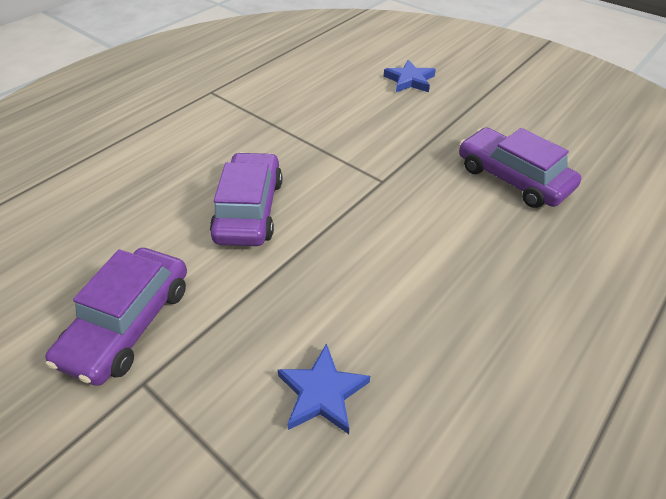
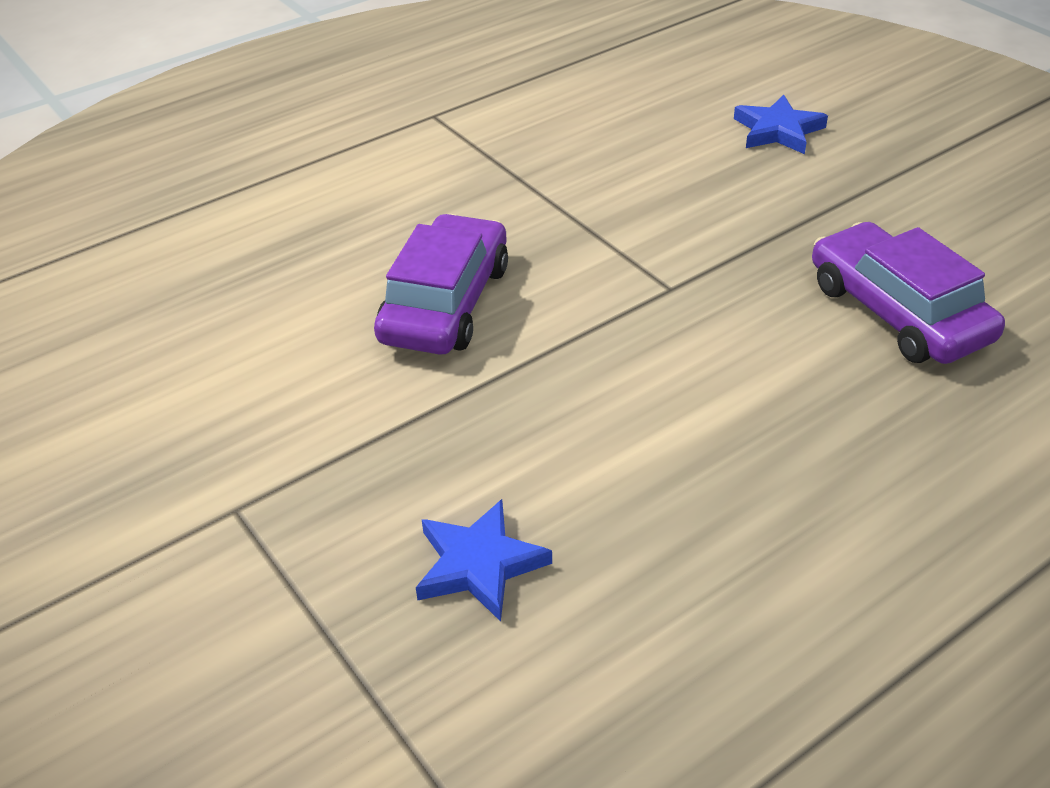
camera: 15 degrees right, 5 degrees down
(129, 323) = (233, 432): purple car -> none

